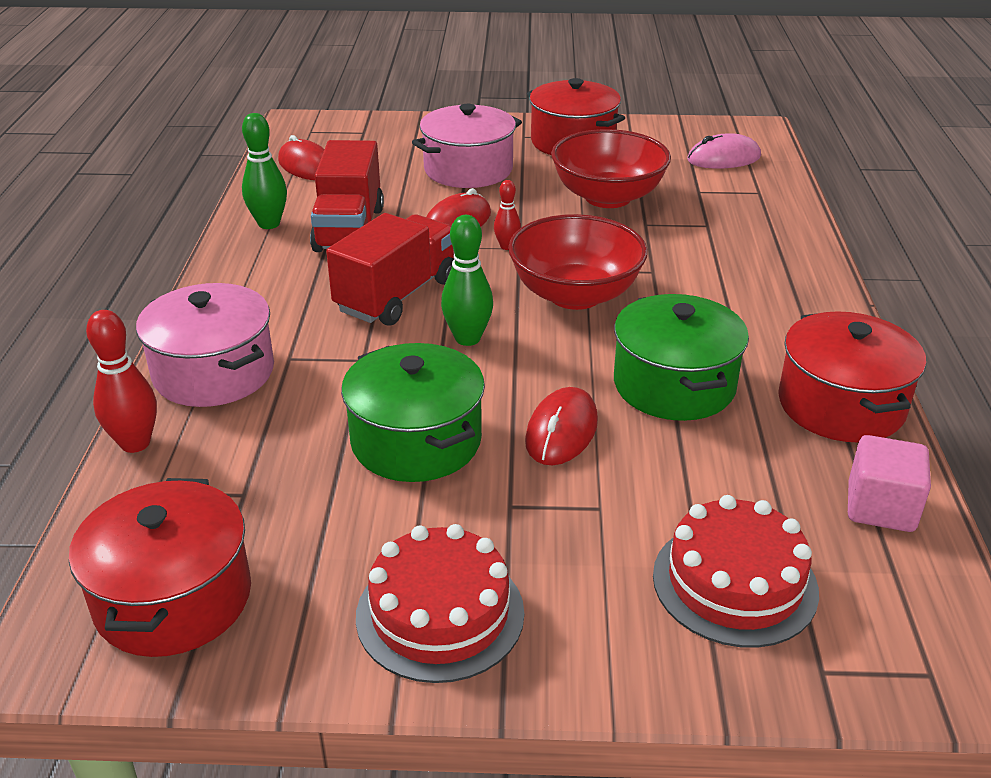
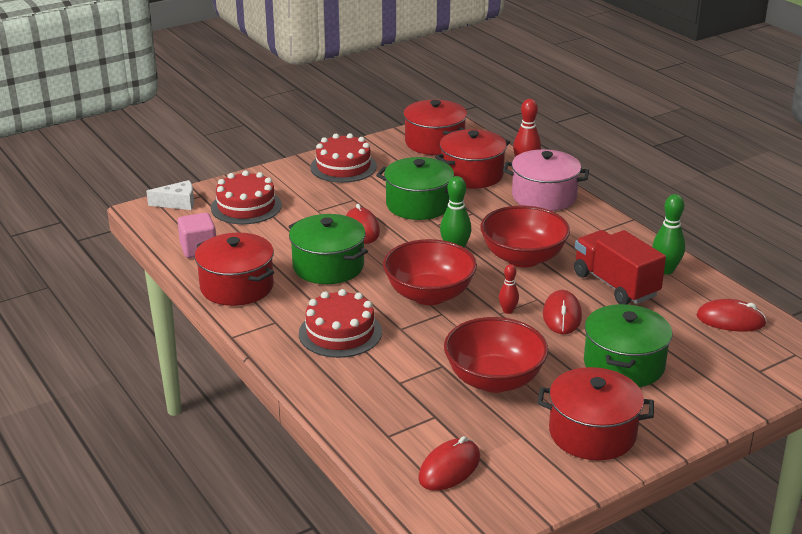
camera: 145 degrees right, 5 degrees down
(242, 468) = (472, 175): none -> red pot
(397, 295) = (523, 258): red truck -> red bowl
(468, 170) = (624, 365): pink pot -> green pot
(723, 158) = (449, 468): pink mouse -> red mouse
(732, 291) = (340, 333): none -> red cake
(888, 668) = (178, 203): none -> white cheese

